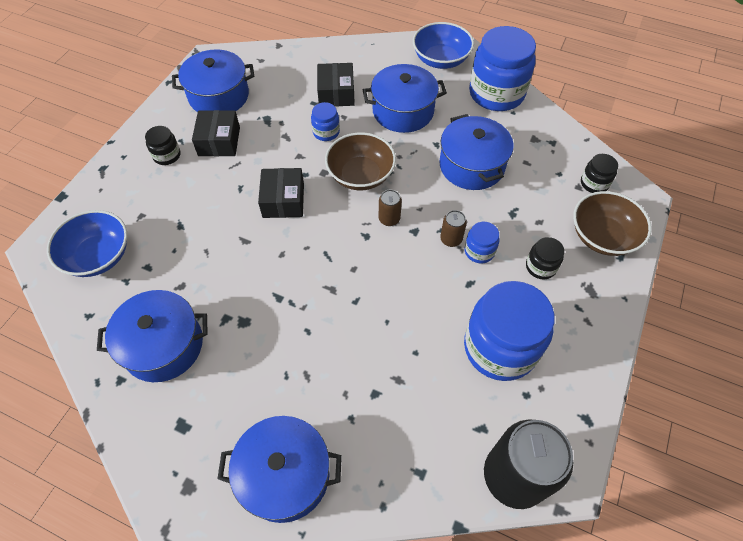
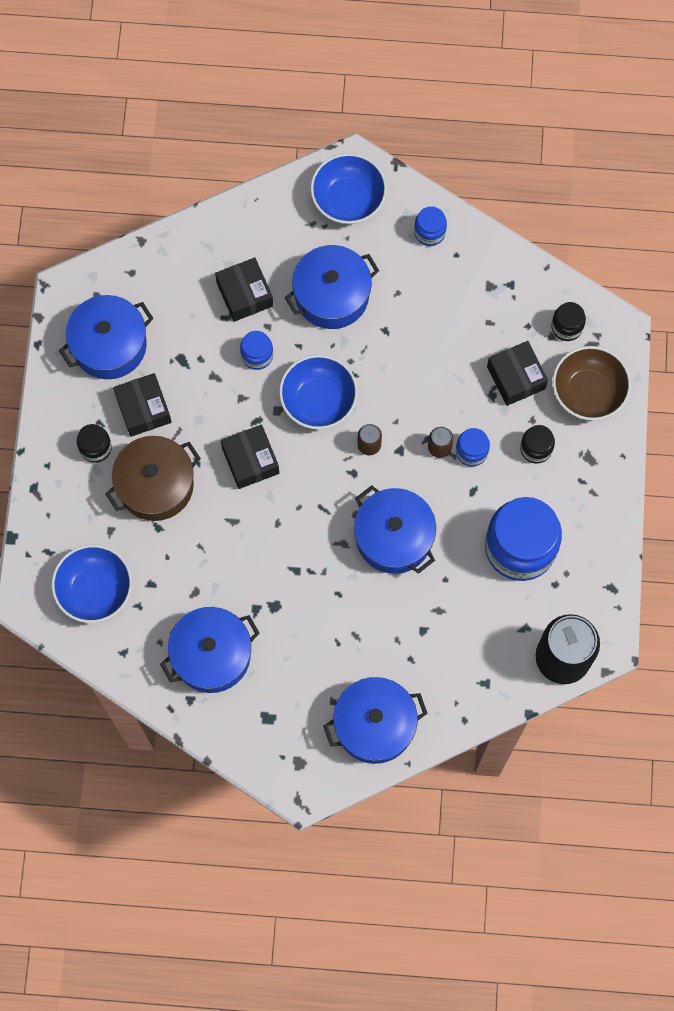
camera: 20 degrees left, 15 degrees up
(197, 194) = (155, 485): none -> brown pot
(360, 175) = (318, 400): brown bowl -> blue bowl
(471, 165) = (432, 347): blue pot -> blue pot (394, 537)
(496, 93) = (429, 232): blue jar -> blue jar, size x0.46
(538, 207) = (516, 377): none -> black box

